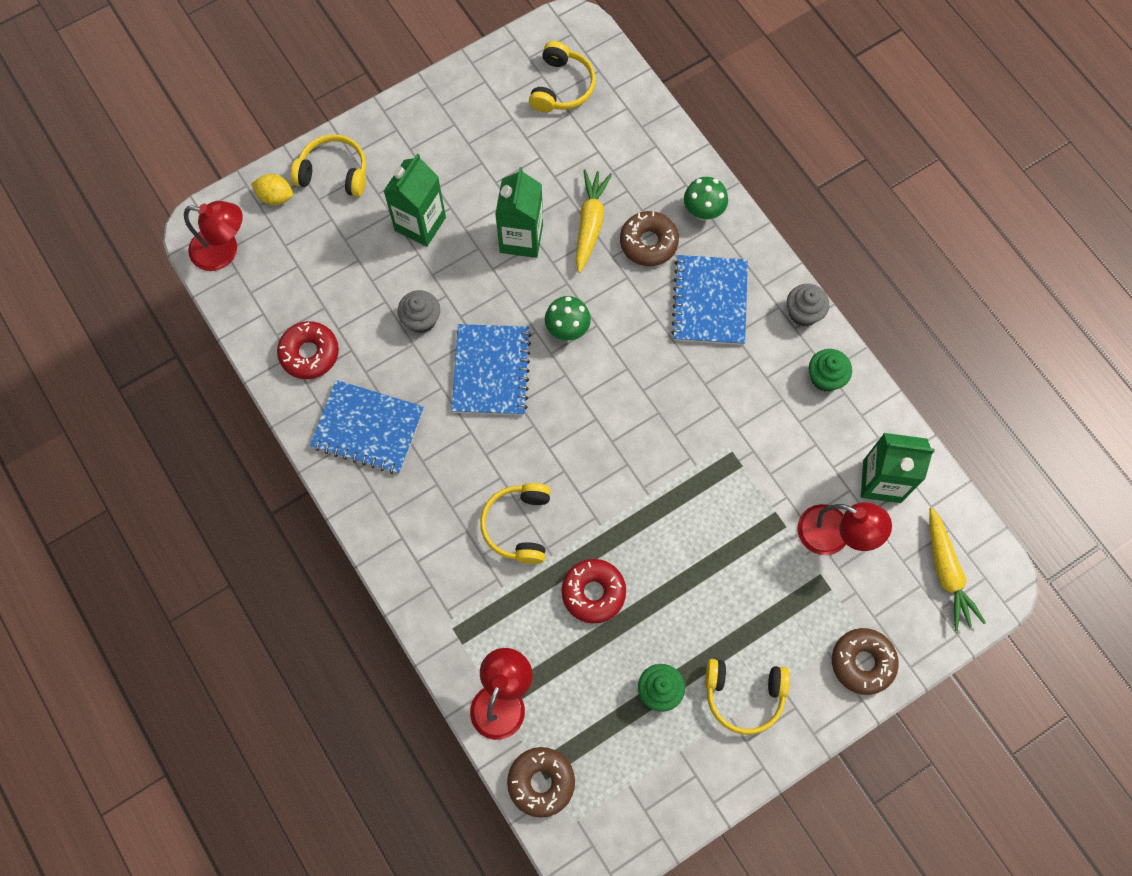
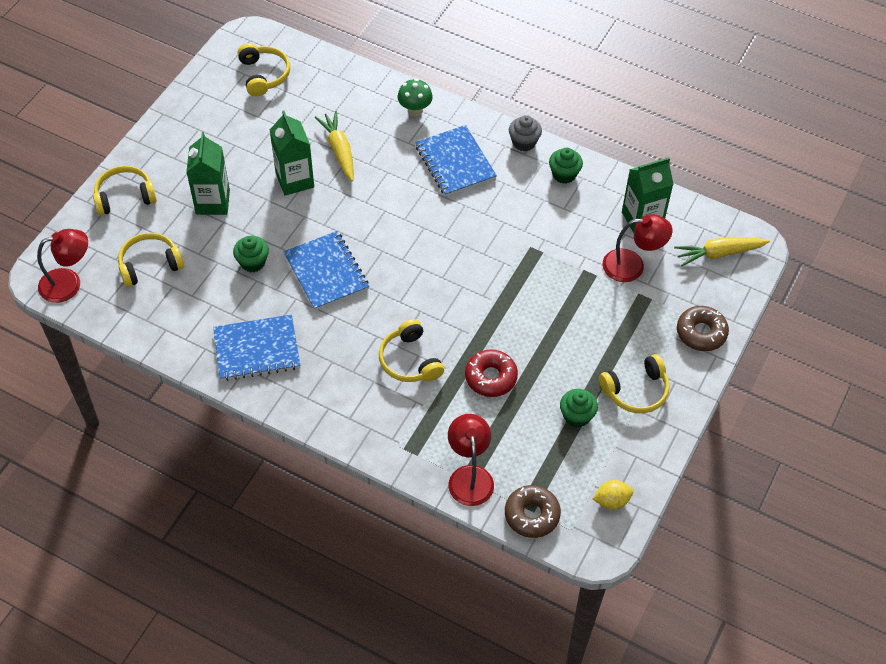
camera: 30 degrees left, 15 degrees down
(276, 197) = (88, 231): yellow lemon -> yellow lemon (611, 501)
(309, 353) = (180, 321): red donut -> none
(315, 269) = (150, 265): none -> yellow headphones
(421, 319) = (252, 262): grey cupcake -> green cupcake
(567, 329) = (365, 222): green mushroom -> none
(648, 243) = (389, 145): brown donut -> none
(946, 572) = (719, 253): yellow carrot -> yellow carrot turned 120 degrees clockwise

